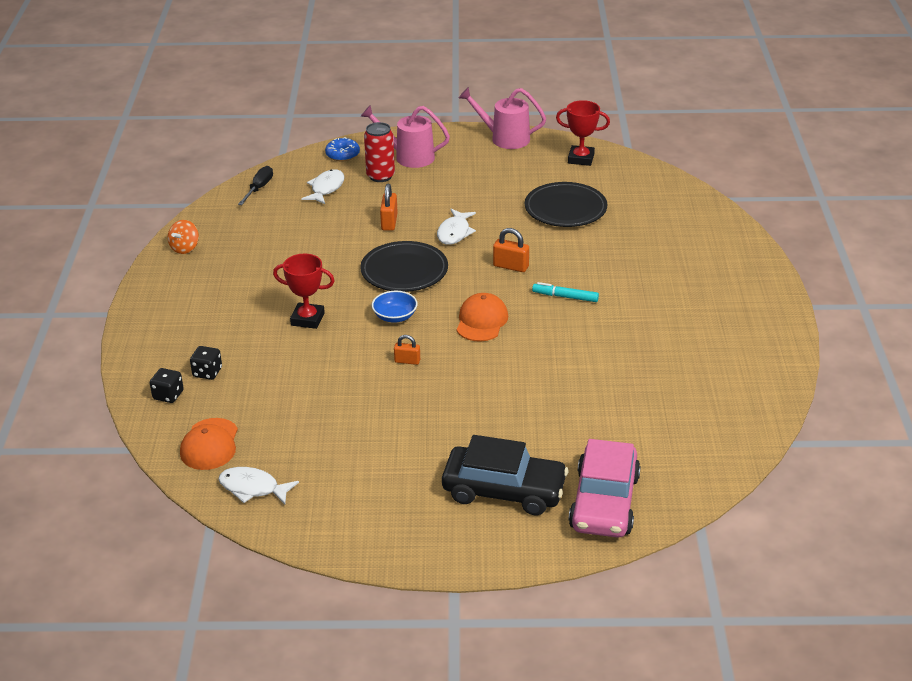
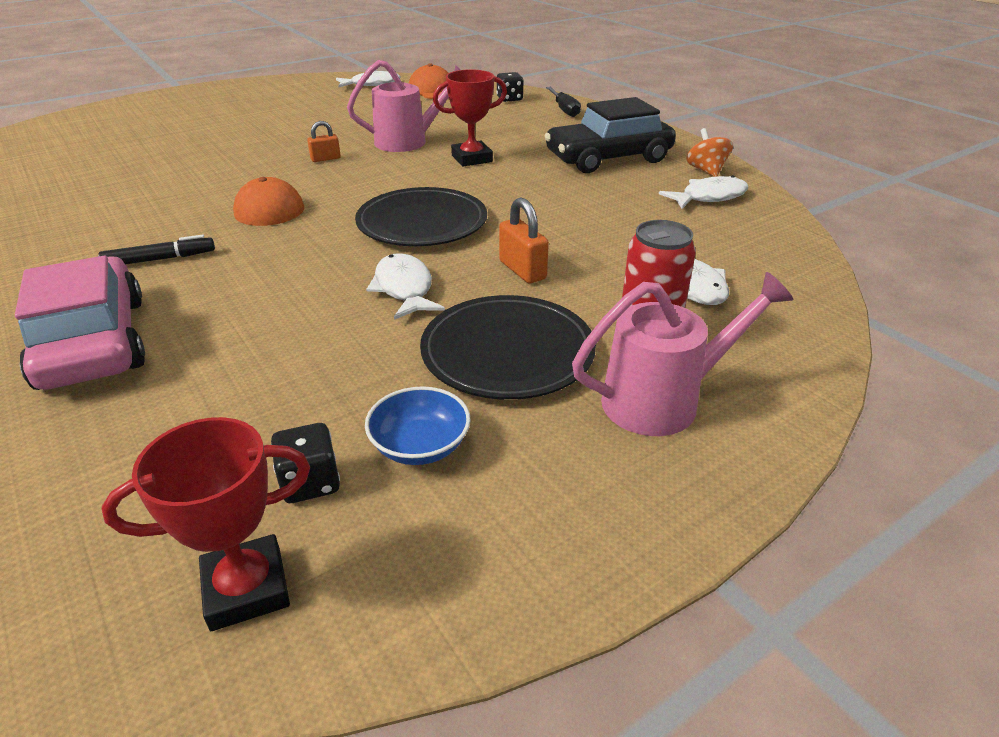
camera: 145 degrees right, 0 degrees up
(207, 372) = (502, 113): black dice -> black dice (310, 482)
(224, 229) = (709, 197): none -> white fish
(259, 188) = (775, 252): black screwdriver -> black screwdriver (564, 110)
(342, 155) = (778, 353): blue donut -> none
(395, 316) = (379, 183): blue bowl -> blue bowl (420, 446)
(504, 138) = (523, 568): pink watering can -> pink watering can (409, 141)
(504, 490) = (163, 120): black car -> black car (608, 158)
(511, 266) = (271, 271): orange padlock -> none
(565, 209) = (223, 404): black plate -> black plate (507, 352)
(565, 297) = (160, 259): turquoise marker -> black marker
(604, 502) = (61, 133): pink car -> pink car (93, 342)

